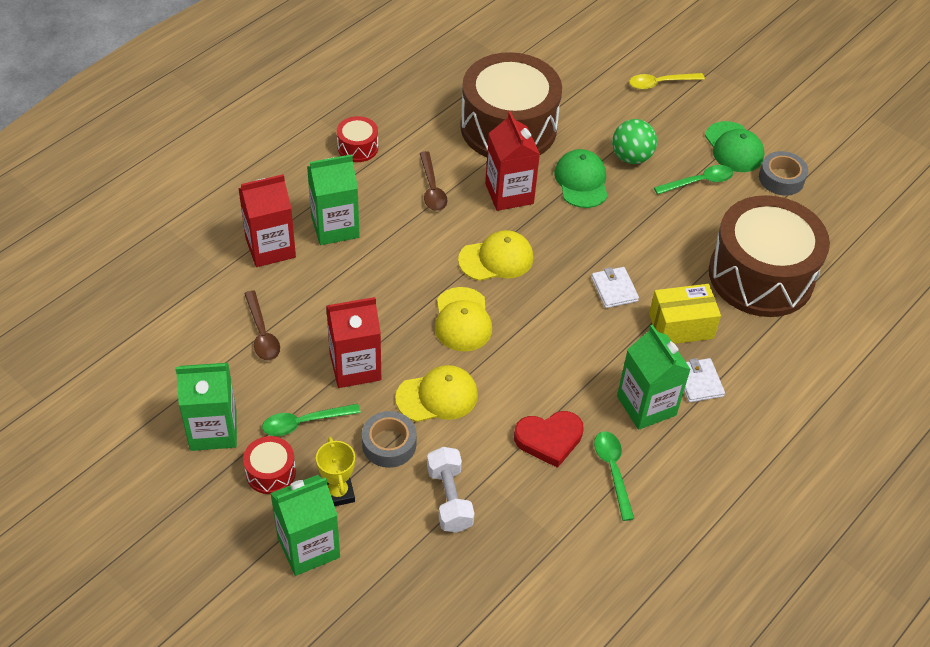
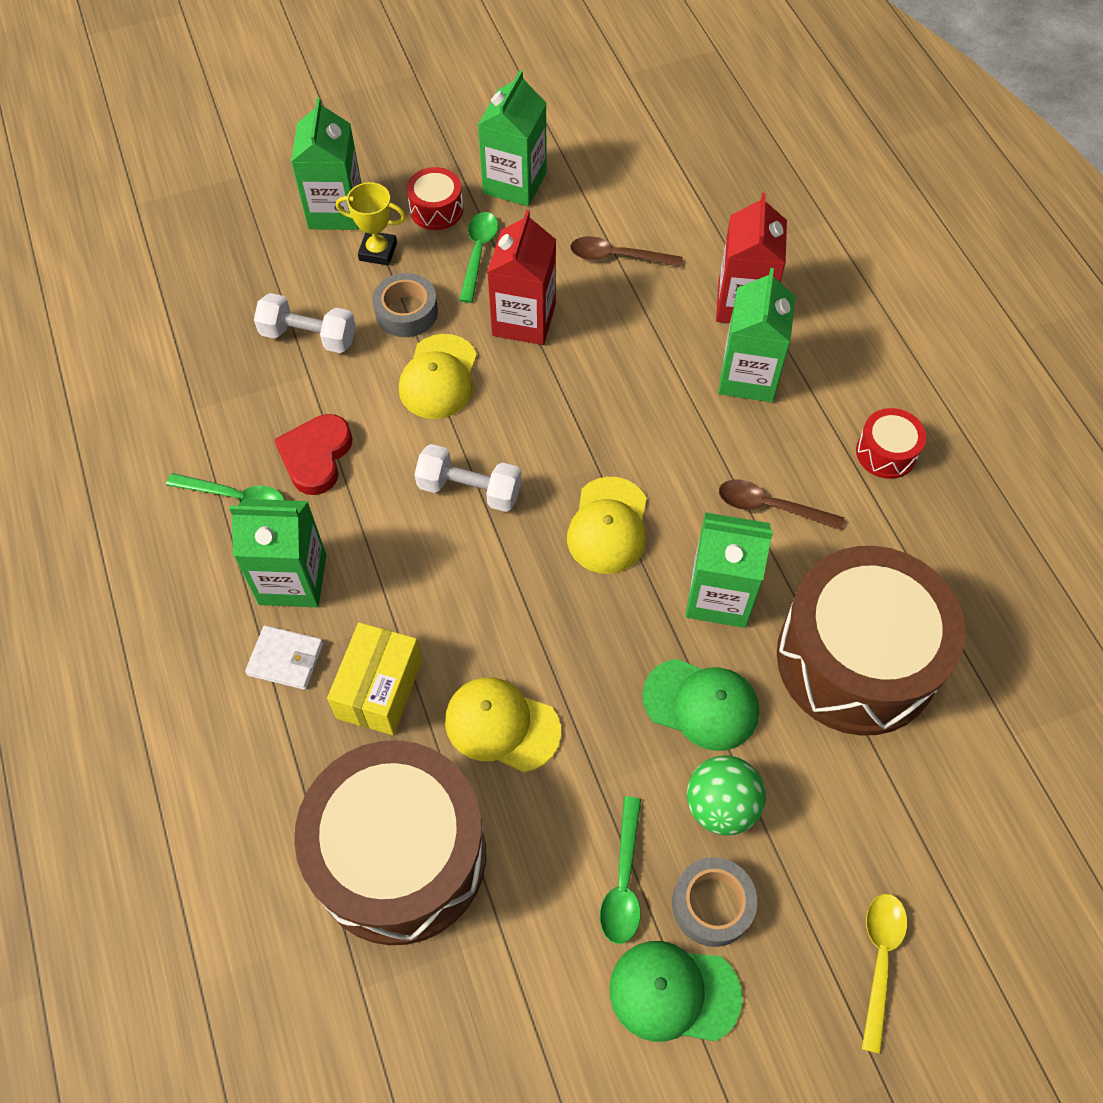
camera: 120 degrees right, 10 degrees up
(462, 320) = (531, 446): yellow cap -> yellow cap (502, 725)
(509, 193) = (719, 596): red carton -> green carton
(517, 339) = (469, 489): none -> white dumbbell
(614, 289) = (484, 640): white wallet -> none
(781, 179) = (569, 1028): grey tape -> grey tape (712, 904)

